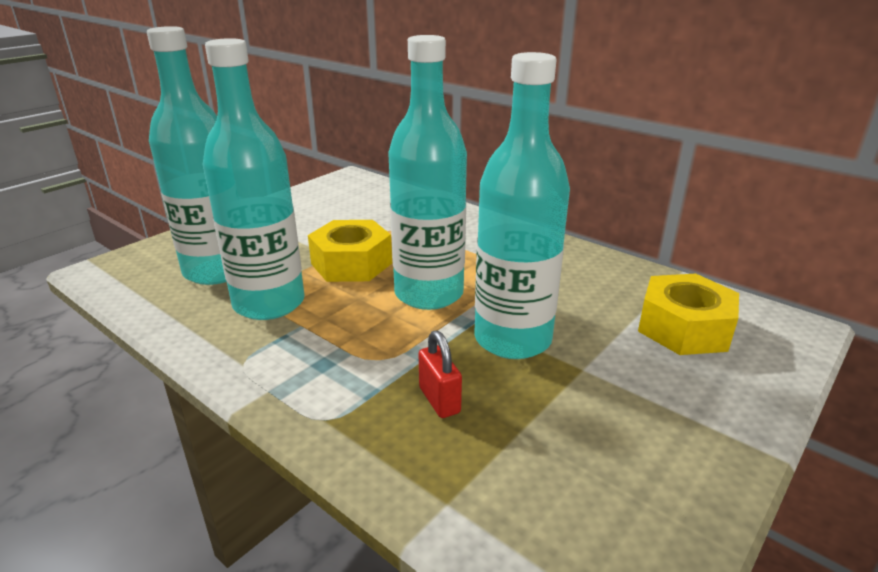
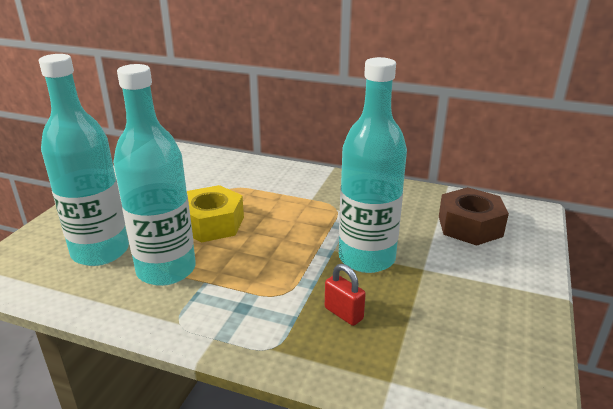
camera: 20 degrees left, 0 degrees up
(429, 294) = (287, 236): turquoise bottle -> none
(684, 328) = (470, 226): yellow nut -> brown nut

